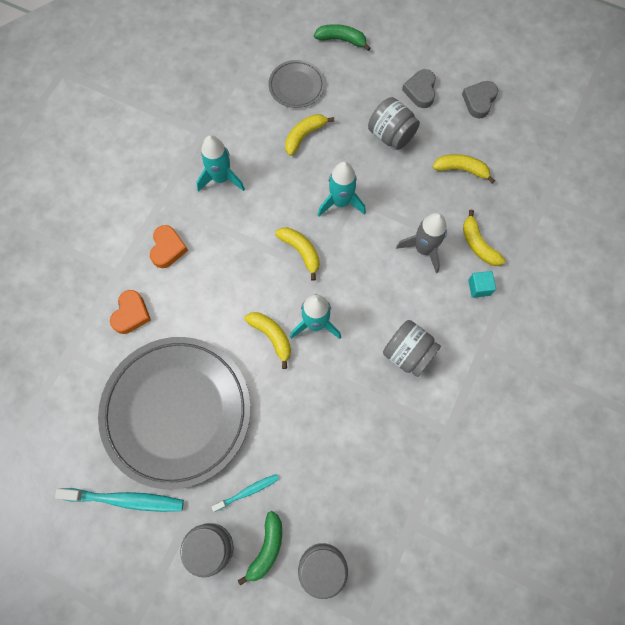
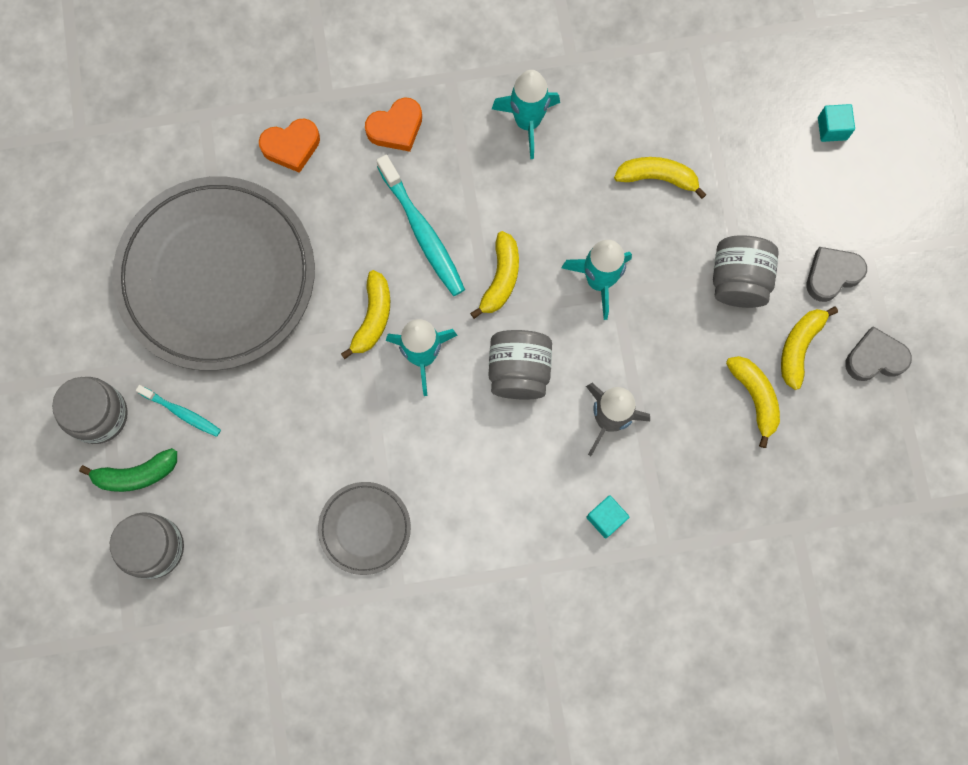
camera: 55 degrees right, 5 degrees up
(125, 499) = (90, 292): turquoise toothbrush -> turquoise toothbrush (422, 232)
(296, 86) = (720, 120): grey plate -> grey plate (365, 528)
(341, 40) = (832, 128): green banana -> turquoise cube
(408, 353) = (461, 486): grey jar -> grey jar (519, 371)
(478, 244) = (663, 482): yellow banana -> yellow banana (799, 347)

